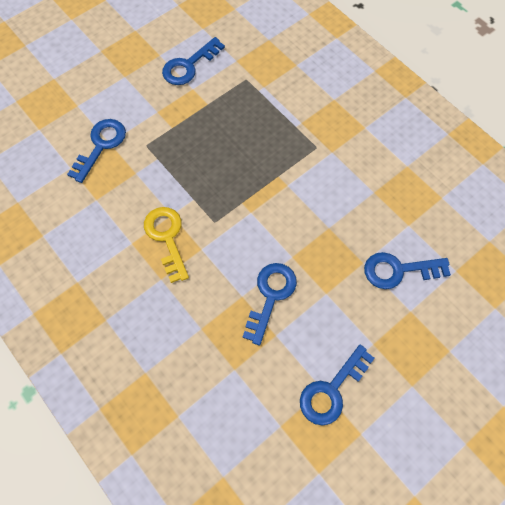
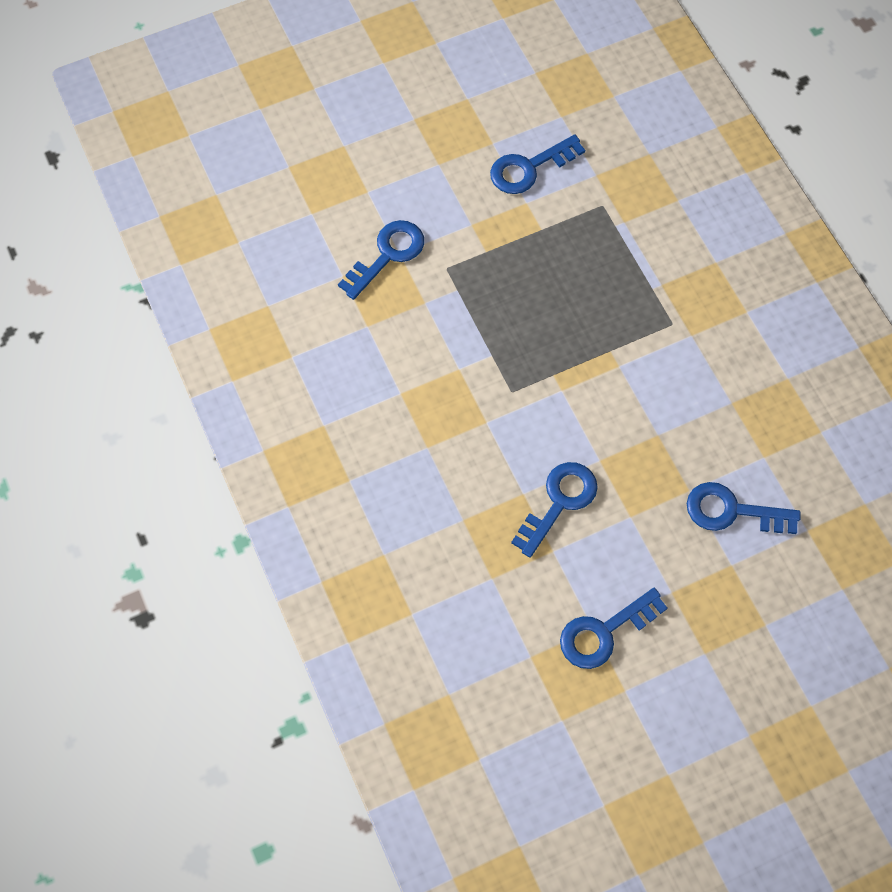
camera: 15 degrees right, 0 degrees up
(167, 238) = (446, 397): yellow key -> none

